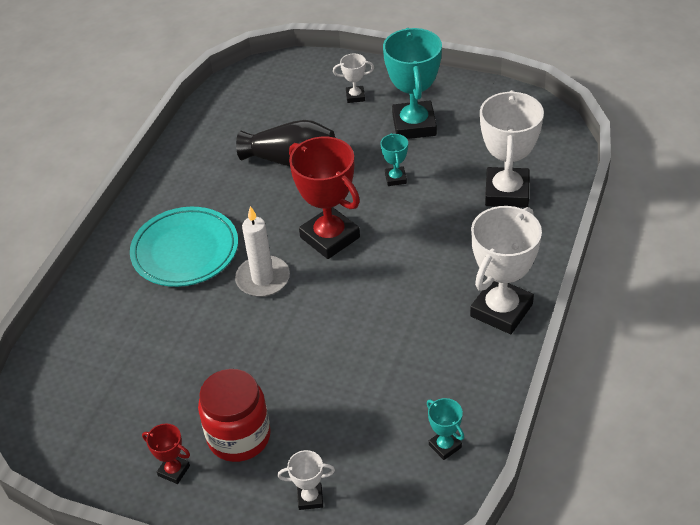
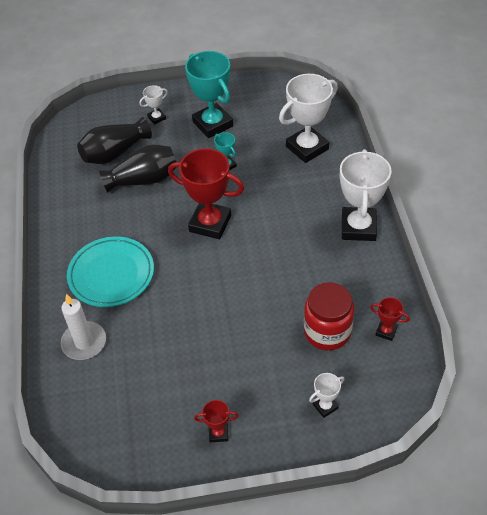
camera: 30 degrees left, 5 degrees up
(239, 436) = (247, 388): red jar -> red jar (327, 331)
(263, 279) = (183, 271): white candle -> white candle (84, 342)
(282, 120) = (115, 153): none -> black vase
(445, 446) = (386, 331): turquoise trophy -> red trophy
(507, 192) = (307, 148): white trophy -> white trophy turned 75 degrees clockwise

